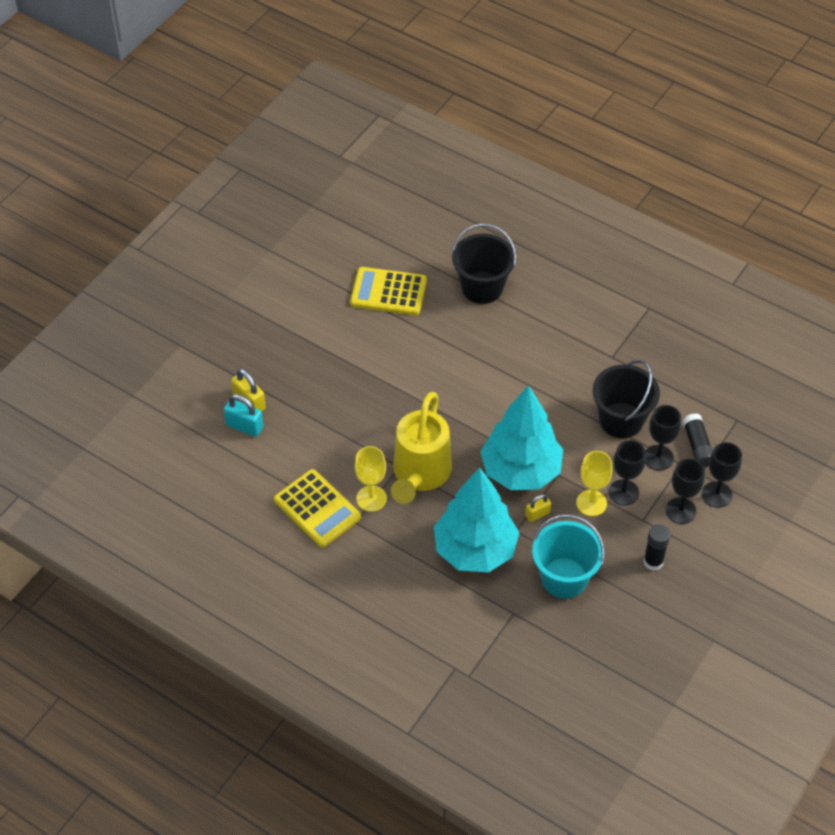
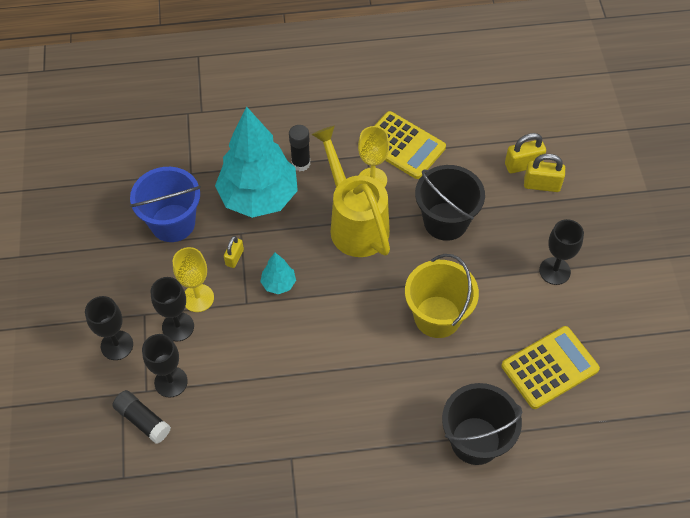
camera: 140 degrees right, 5 degrees up
(244, 426) = (523, 165): turquoise padlock -> yellow padlock
(317, 509) = (403, 145): yellow calculator -> yellow calculator turned 150 degrees counterclockwise
(428, 370) = (437, 317): none -> yellow bucket
(520, 471) = (279, 284): turquoise tree -> turquoise tree, size x0.41
(564, 578) = (173, 223): turquoise bucket -> blue bucket
(621, 420) = (231, 395): black bucket -> black bucket (445, 221)
(653, 562) = (110, 284): black glue stick -> black glue stick (301, 163)
(716, 494) = (94, 383): black goblet -> black goblet (554, 271)

